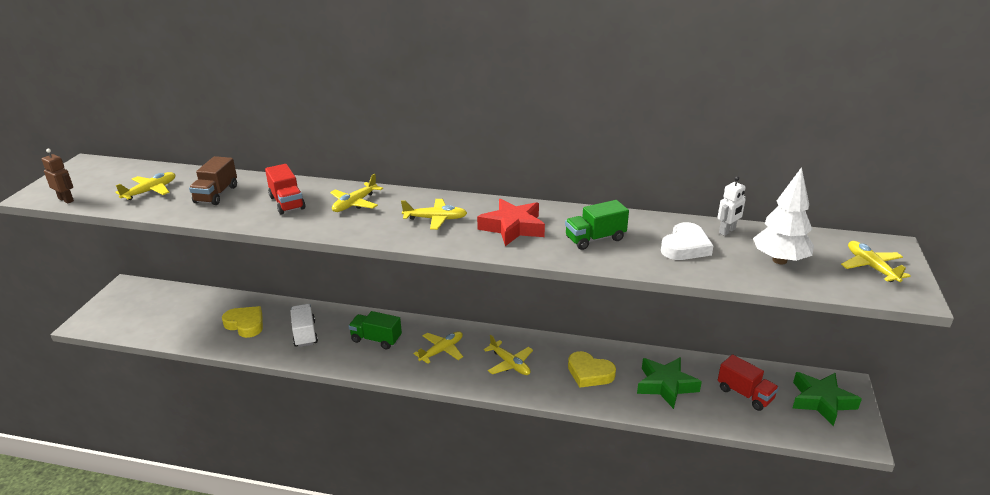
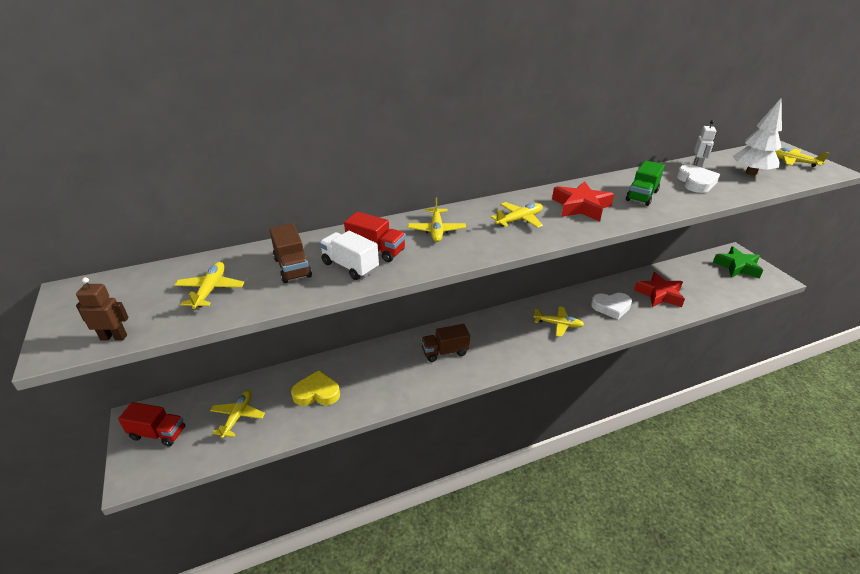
camera: 35 degrees left, 5 degrees up
(305, 334) = (381, 375): white truck -> white truck (350, 266)
(376, 339) = (445, 352): green truck -> brown truck
(442, 351) = (503, 337): yellow plane -> yellow plane (238, 416)
(589, 373) = (611, 307): yellow heart -> white heart
(666, 385) = (659, 294): green star -> red star
(745, 394) = (701, 280): red truck -> red truck (158, 433)

